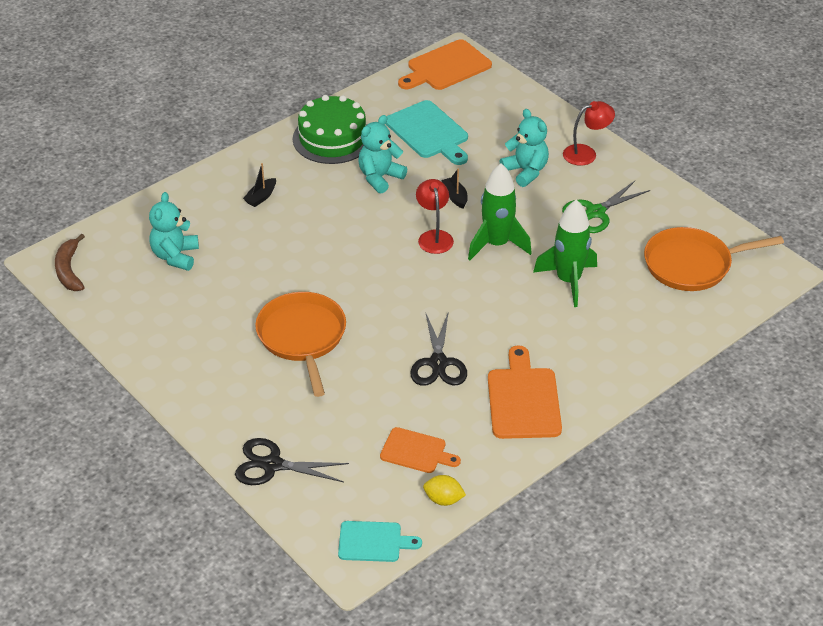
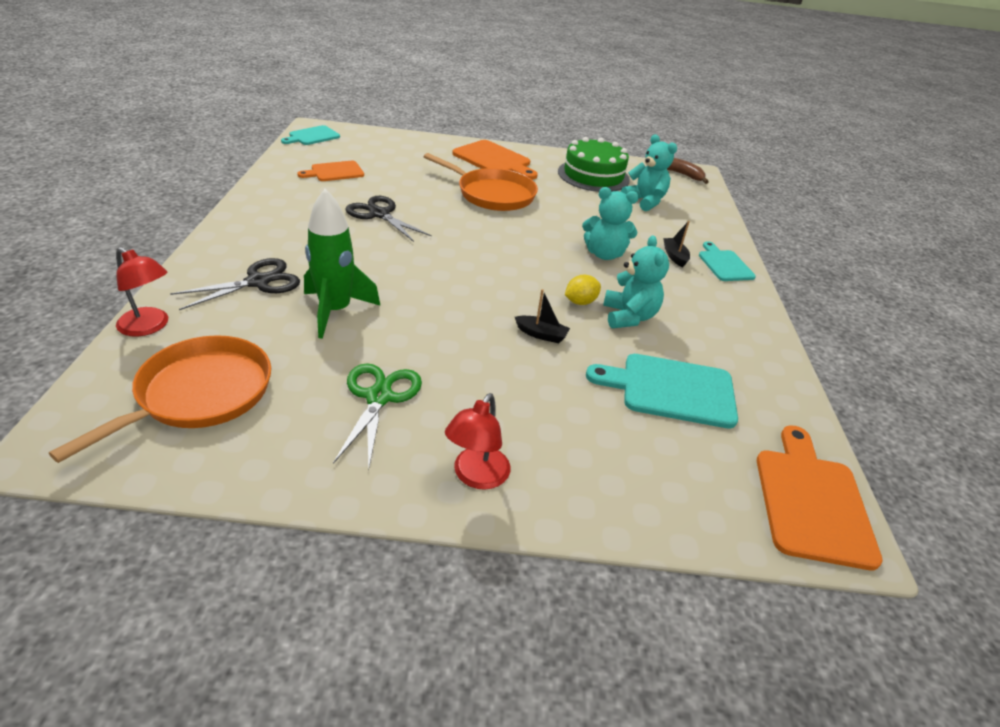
camera: 130 degrees right, 5 degrees down
(236, 172) = (724, 264): none -> turquoise cutting board
(272, 465) = (414, 143): black scissors -> black scissors (258, 282)
(332, 138) = (727, 330): green cake -> green cake (593, 175)
(434, 236) = (506, 291): red lamp -> red lamp (149, 327)
(443, 499) = (289, 160): yellow lemon -> yellow lemon (580, 302)
(496, 244) = (443, 311): green rocket -> none
(523, 399) = (286, 218): orange cutting board -> orange cutting board (494, 160)
(525, 171) = (514, 403): turquoise teddy bear -> turquoise teddy bear (604, 254)

